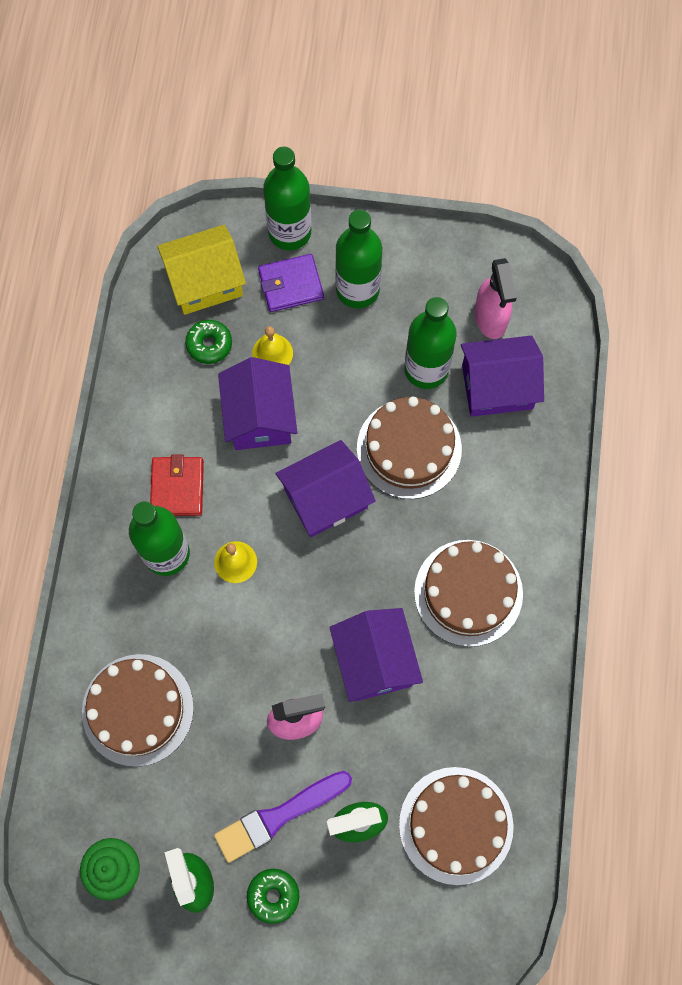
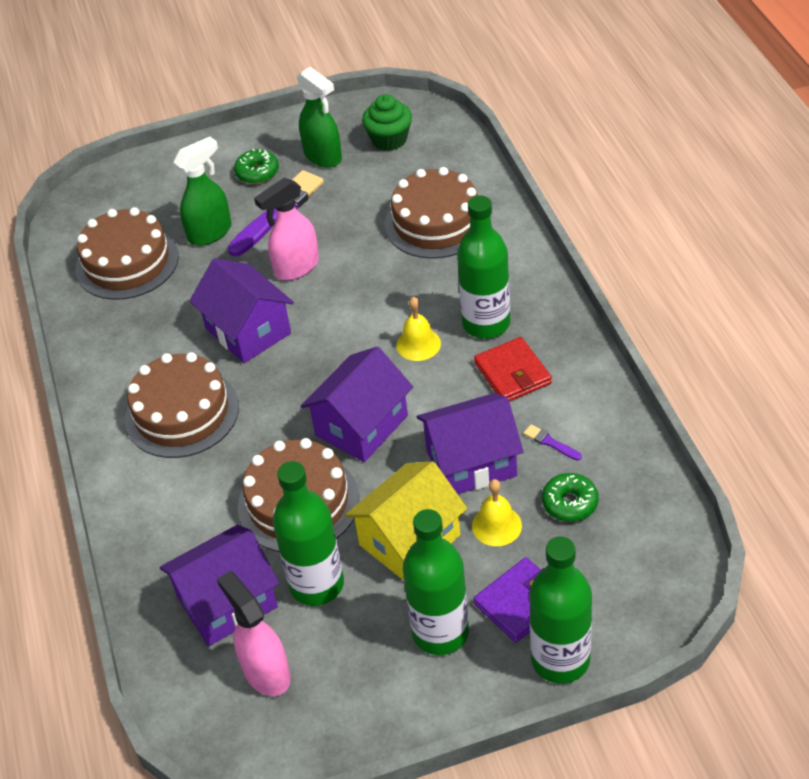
camera: 160 degrees right, 25 degrees down
(190, 404) = (550, 443): none -> purple brush
(205, 282) = (620, 561): yellow house -> yellow house (410, 540)
(260, 417) = (471, 463): purple house -> purple house turned 75 degrees counterclockwise

